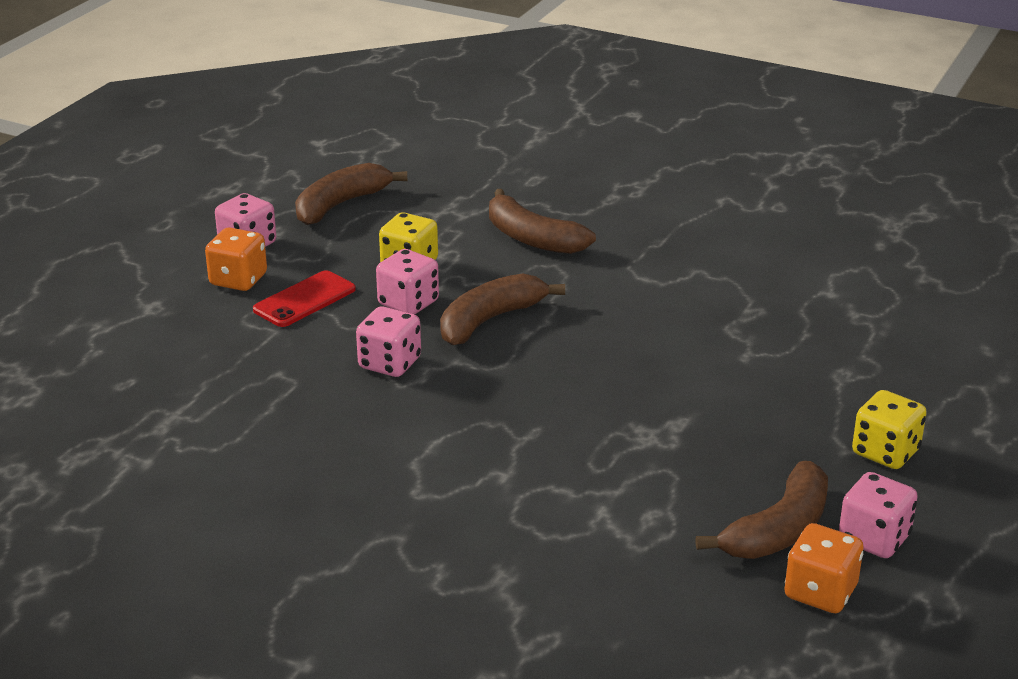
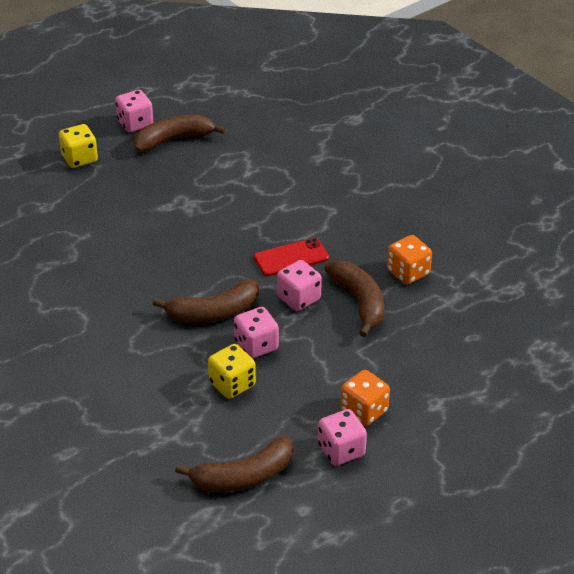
camera: 155 degrees left, 10 degrees up
(304, 300) = (325, 373): red phone -> red phone (291, 257)
(532, 238) = (125, 381): brown banana -> brown banana (359, 302)
(820, 592) = (184, 111): orange dice -> orange dice (408, 272)

